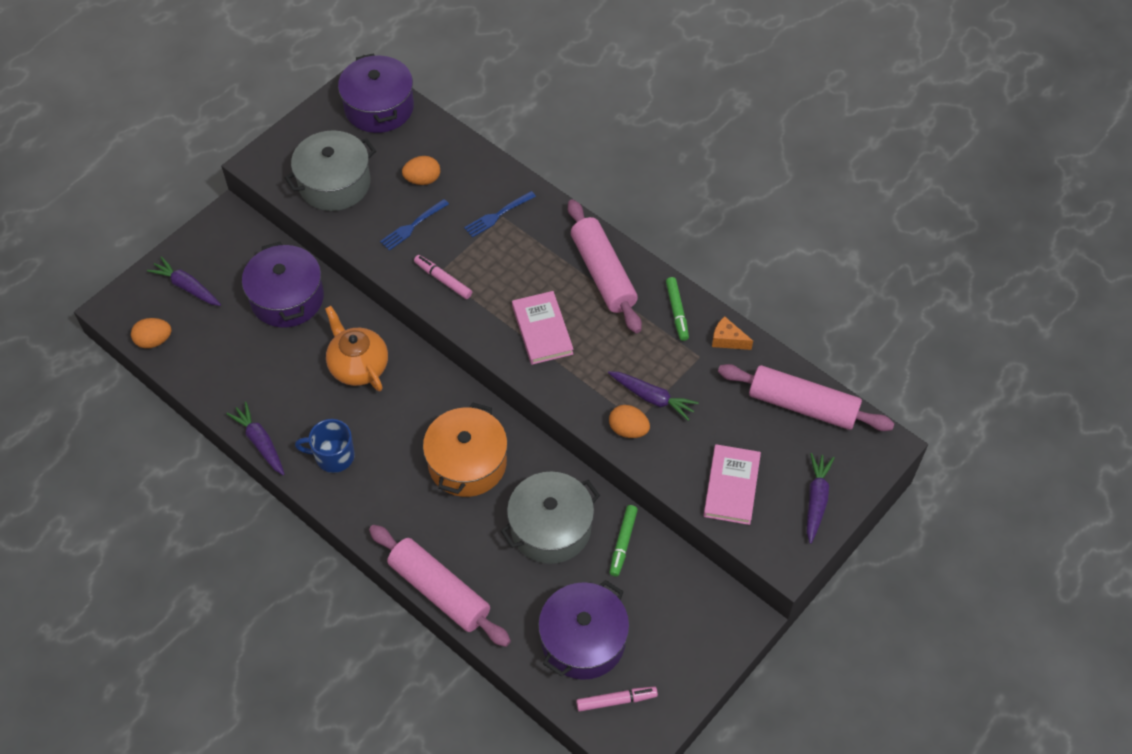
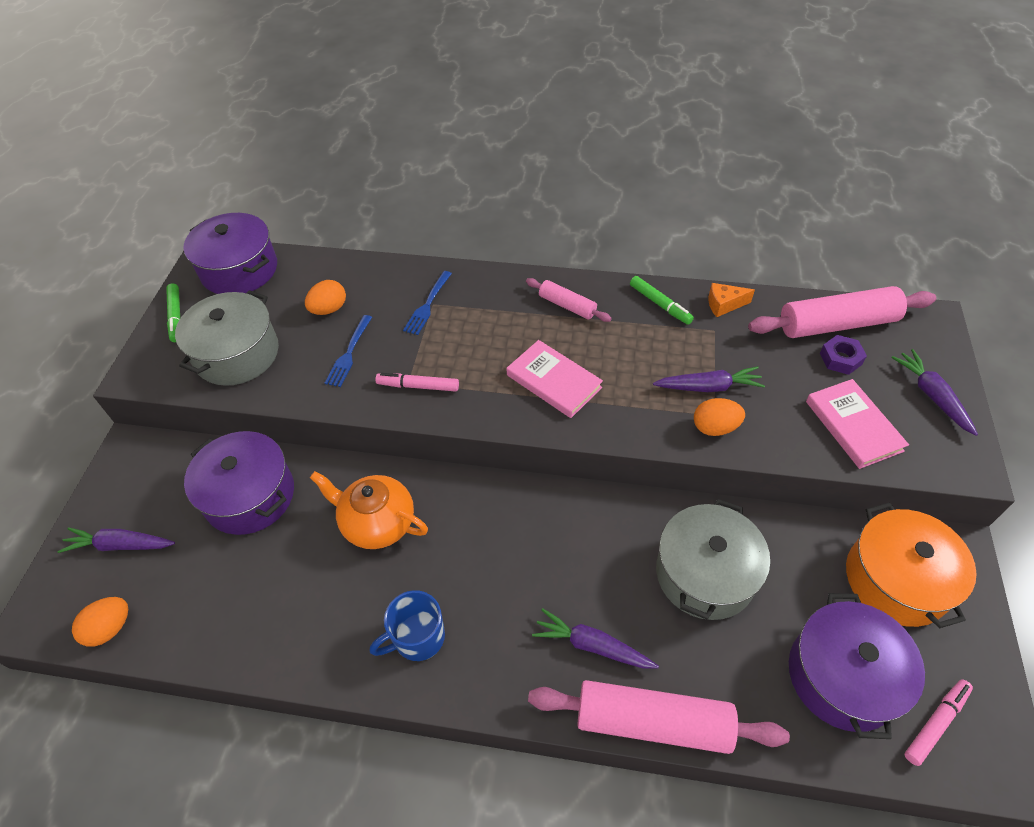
camera: 30 degrees left, 5 degrees down
(260, 442) = (319, 674): purple carrot -> purple carrot (592, 645)
(467, 463) = (567, 557): orange pot -> orange pot (896, 579)
(603, 273) = (567, 305): pink rolling pin -> pink rolling pin, size x0.54
(623, 543) = (783, 545): green marker -> green marker (176, 316)
(776, 433) = (840, 358): none -> purple nut

